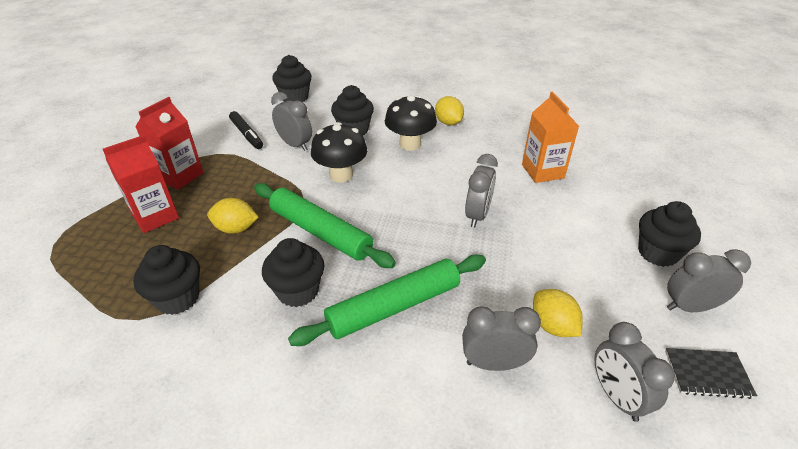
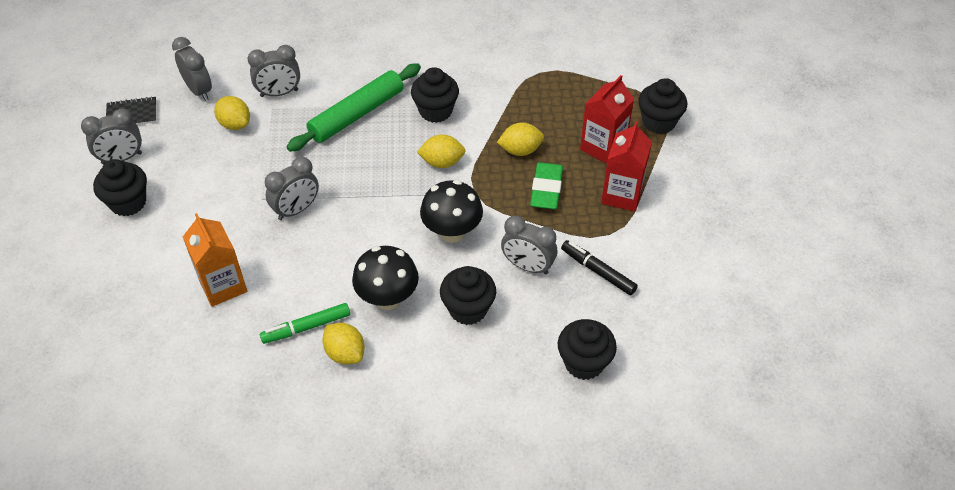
camera: 165 degrees right, 10 degrees up
(178, 298) = (523, 89): black cupcake -> black cupcake (658, 122)
(239, 191) = (546, 189): none -> green eraser
(320, 232) = (442, 162): green rolling pin -> yellow lemon
(474, 138) = (306, 327): none -> green marker
(477, 215) = (296, 210): grey clock -> grey clock turned 135 degrees counterclockwise

